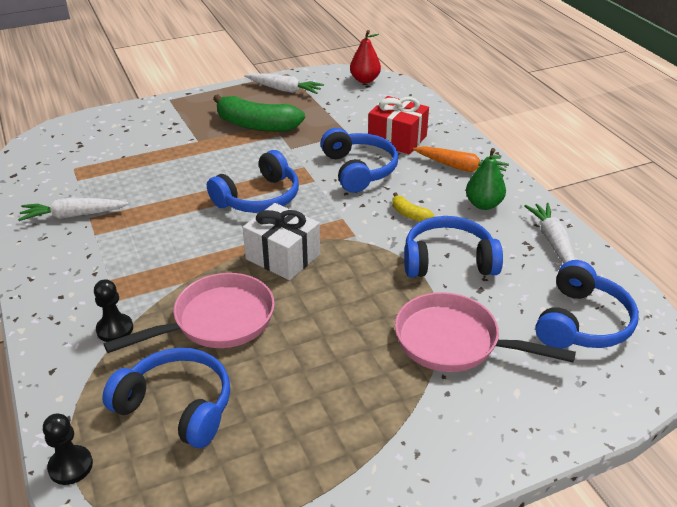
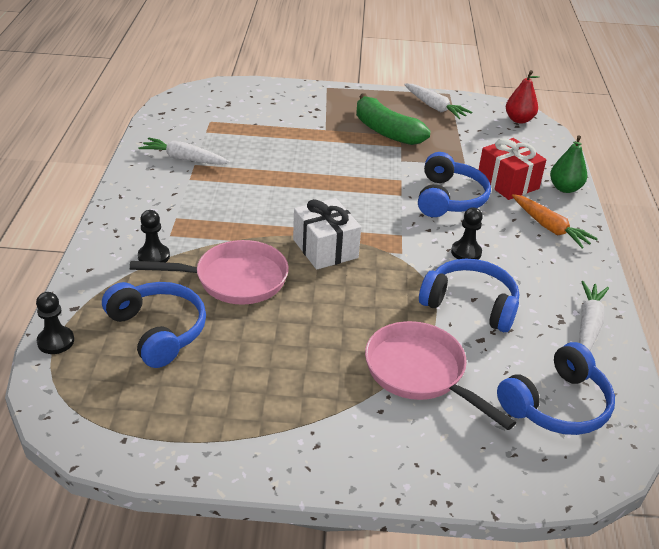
camera: 25 degrees right, 0 degrees up
(259, 198) = (341, 193): blue headphones -> none
(409, 214) = (466, 252): yellow banana -> black pawn
(483, 204) = (545, 268): green pear -> green pear (565, 188)

